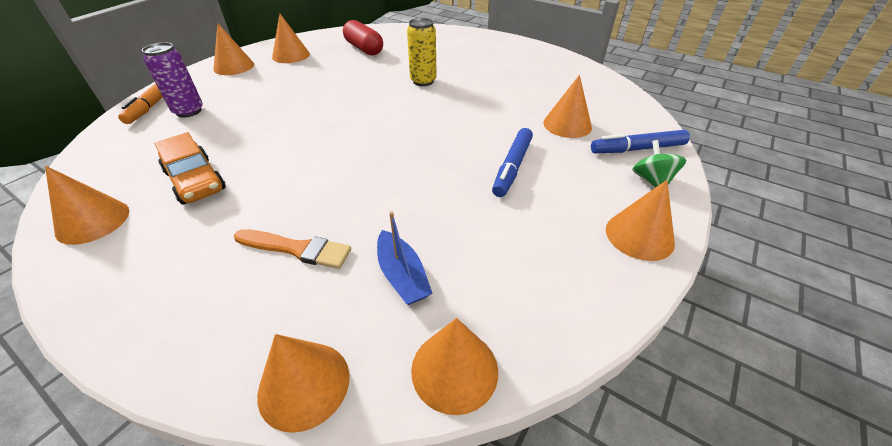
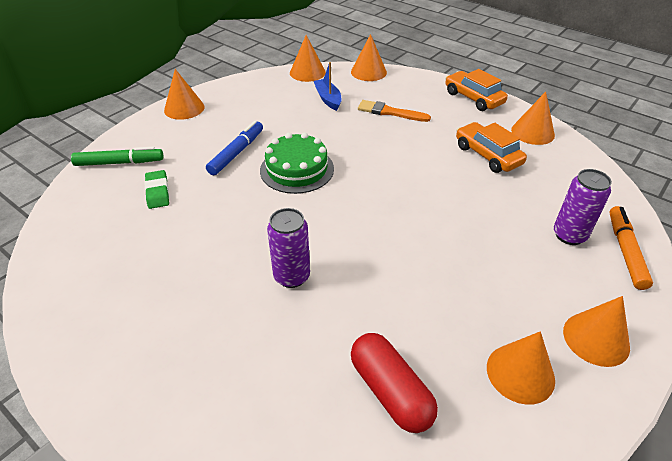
camera: 175 degrees left, 0 degrees up
(118, 297) = (473, 98): none -> orange car
(423, 81) = (292, 276): yellow can -> purple can
(434, 152) = (297, 169): none -> green cake
(567, 124) = (157, 192): orange cone -> green eraser
(637, 149) = (119, 163): blue marker -> green marker
(651, 180) = (139, 138): green spinning top -> none

